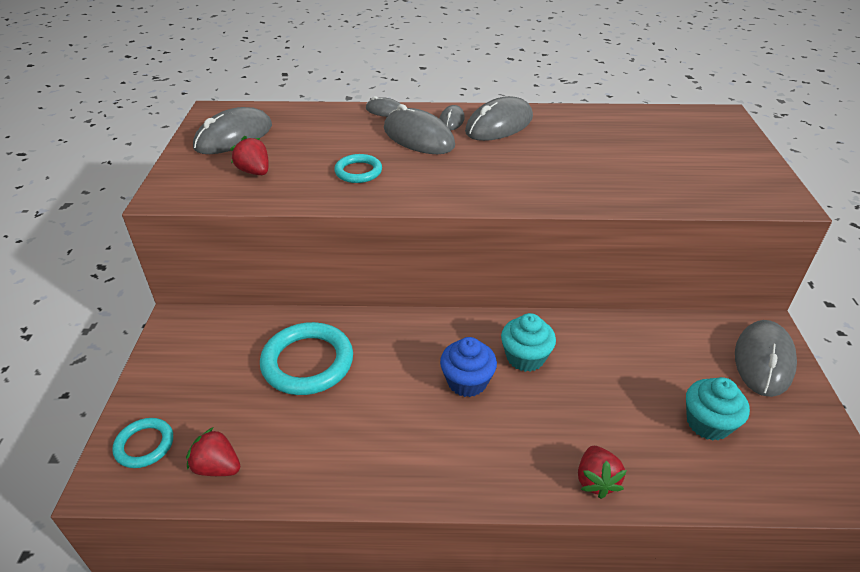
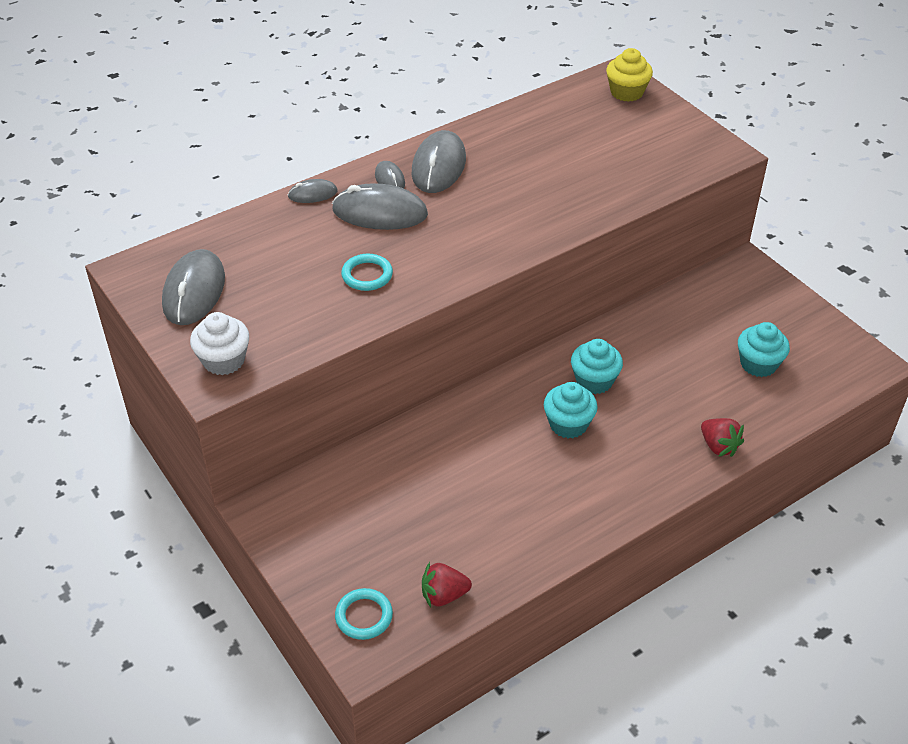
camera: 35 degrees left, 5 degrees up
(192, 184) = (224, 360): none -> white cupcake
(254, 172) = (268, 320): red strawberry -> none
(307, 362) = (424, 479): turquoise ring -> none
(467, 382) = (568, 424): blue cupcake -> turquoise cupcake
(720, 128) = (626, 92): none -> yellow cupcake
(763, 360) = (761, 294): grey mouse -> none

